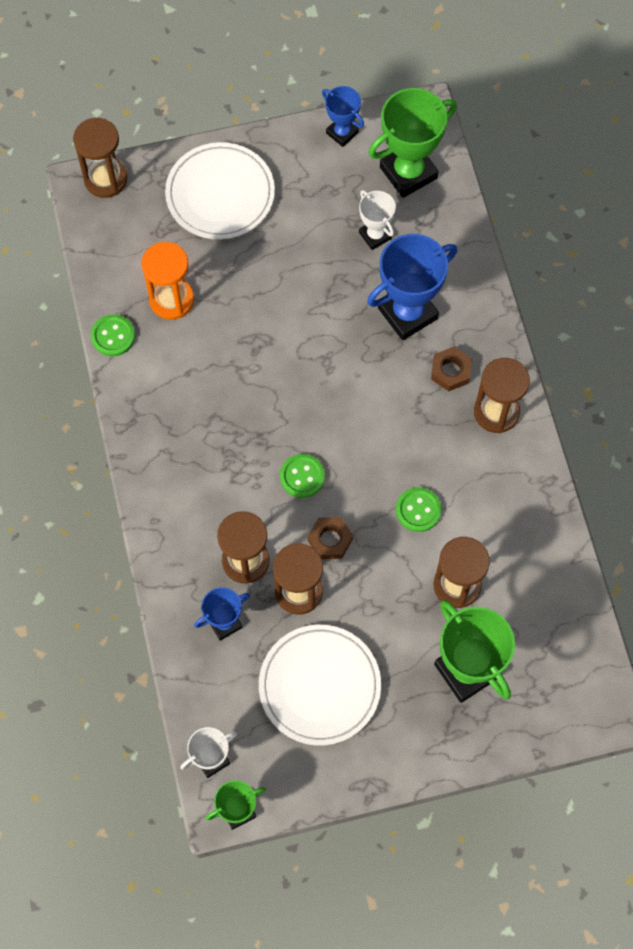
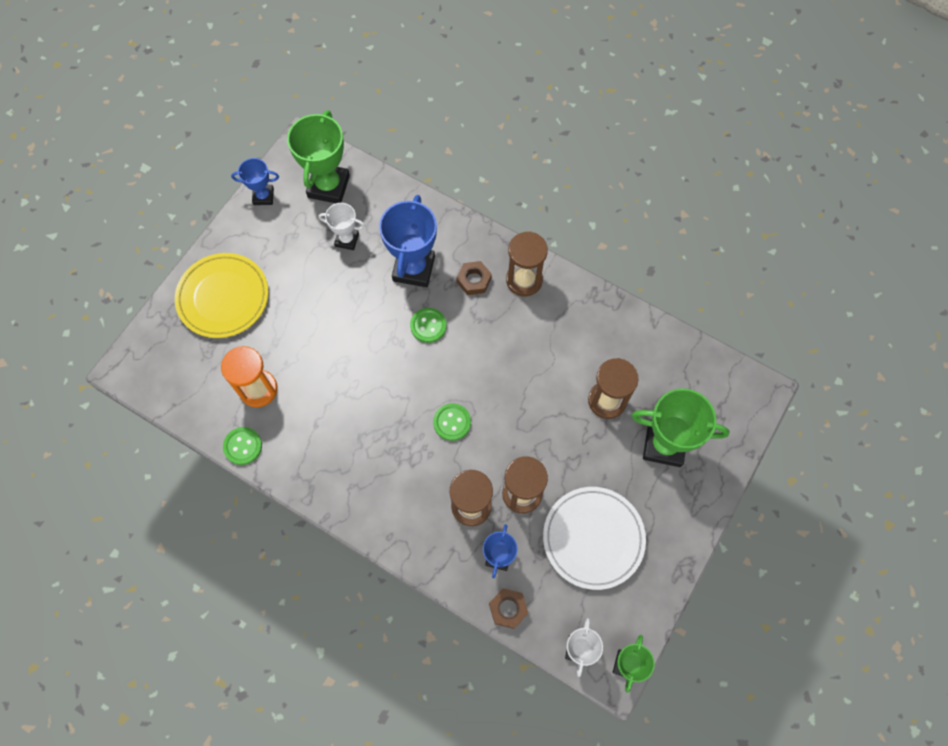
camera: 45 degrees left, 0 degrees up
(105, 179) = (136, 352): brown hourglass -> none
(220, 194) = (223, 297): white plate -> yellow plate
(330, 540) = (508, 444): brown nut -> brown nut (508, 609)
(418, 510) = (540, 378): green button -> green button (428, 326)

